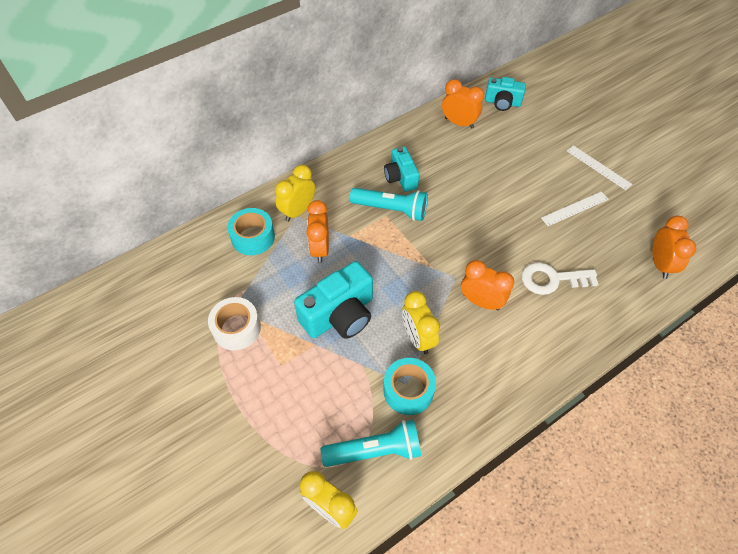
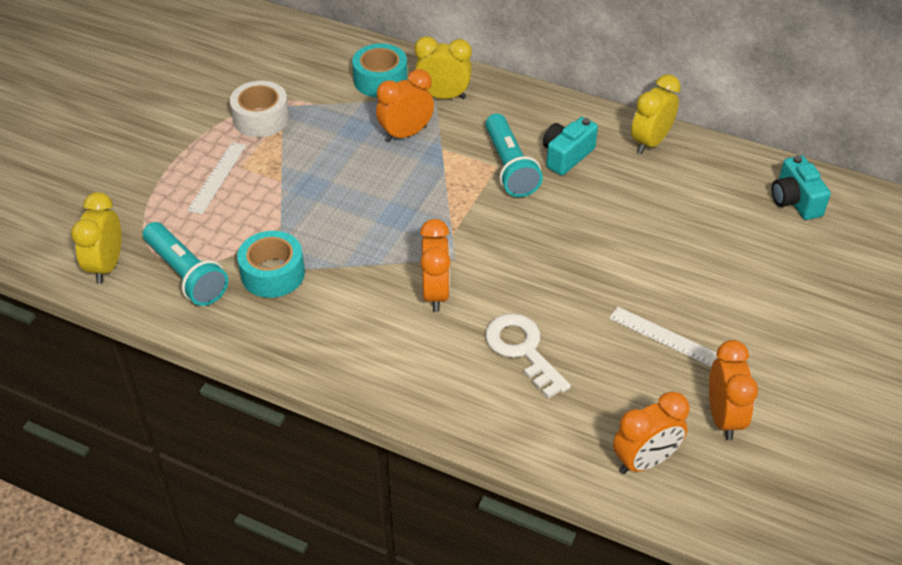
camera: 60 degrees right, 10 degrees down
(340, 315) = (330, 184): turquoise camera -> none
(418, 338) = (345, 256): yellow clock -> yellow clock (650, 142)
(459, 123) = (711, 173): orange clock -> orange clock (723, 417)
(598, 167) = (770, 341): white ruler -> white ruler (217, 177)

